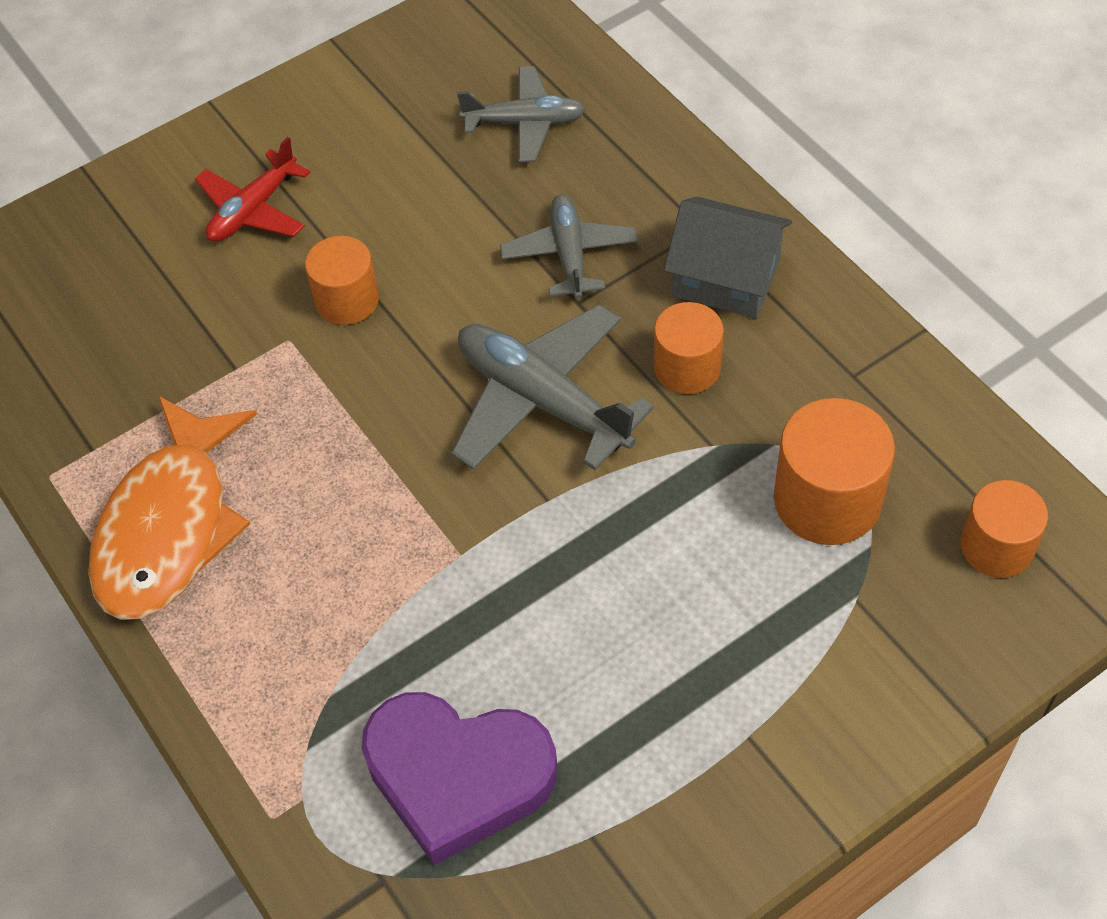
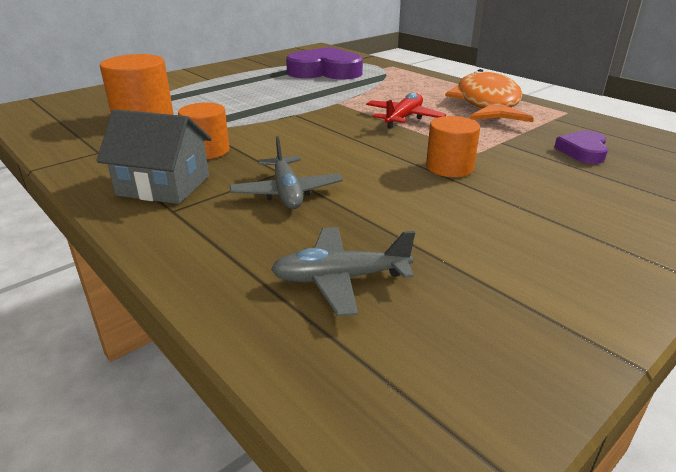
camera: 170 degrees right, 25 degrees down
(135, 332) = (583, 151): none -> purple heart
(253, 210) = (566, 207): red plane -> red plane (403, 118)
(543, 401) = (301, 138): grey plane -> none
(996, 547) = (64, 111): orange cylinder -> none

